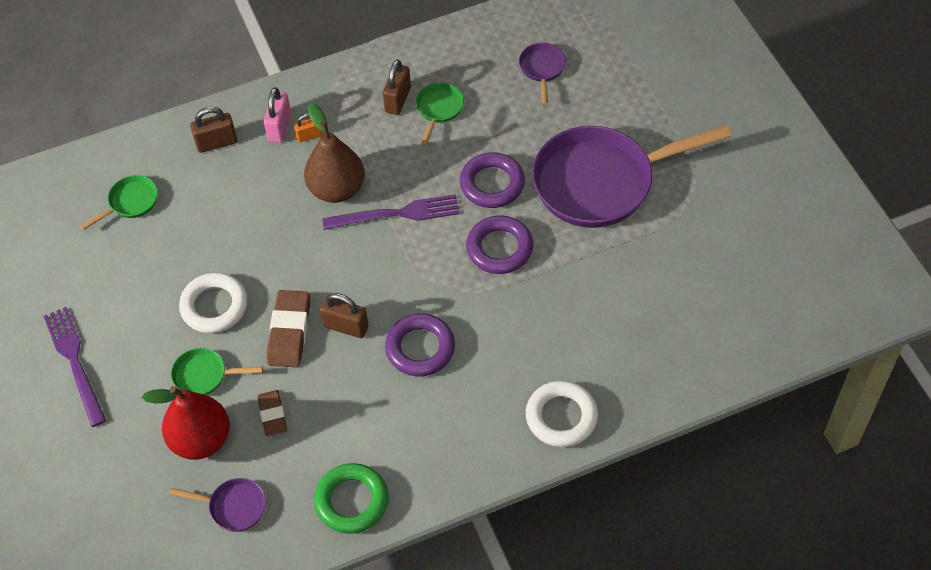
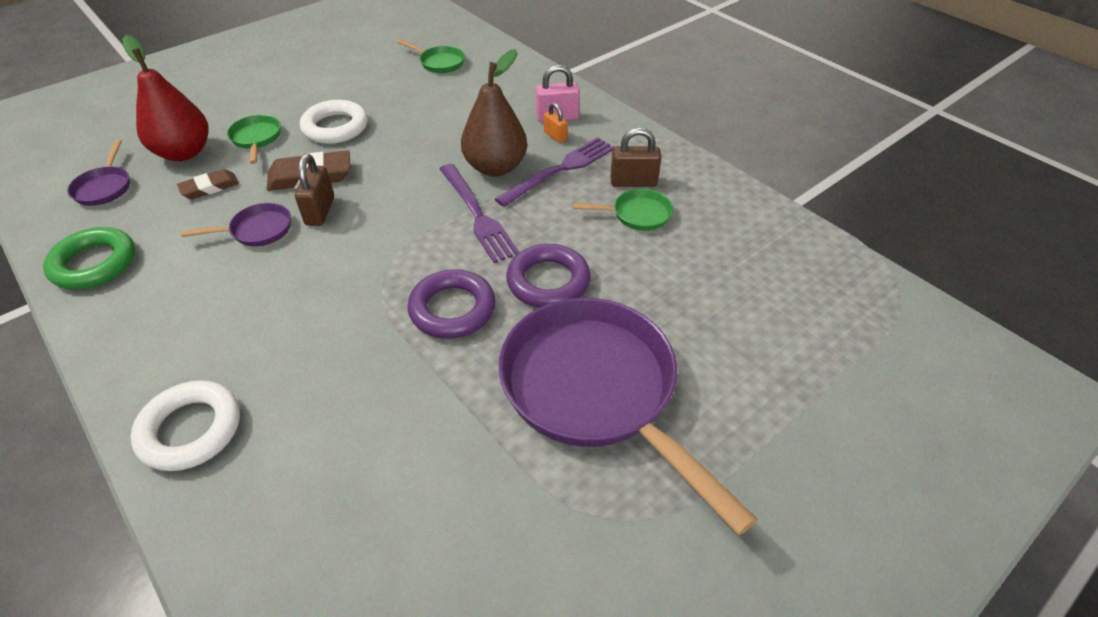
camera: 70 degrees right, 10 degrees down
(75, 362) = (270, 74): purple fork -> purple fork (560, 170)
(216, 143) = (522, 88): brown padlock -> none
(420, 348) = (295, 272): purple ring -> none
(542, 69) = (753, 289): purple pan -> purple pan (257, 230)

